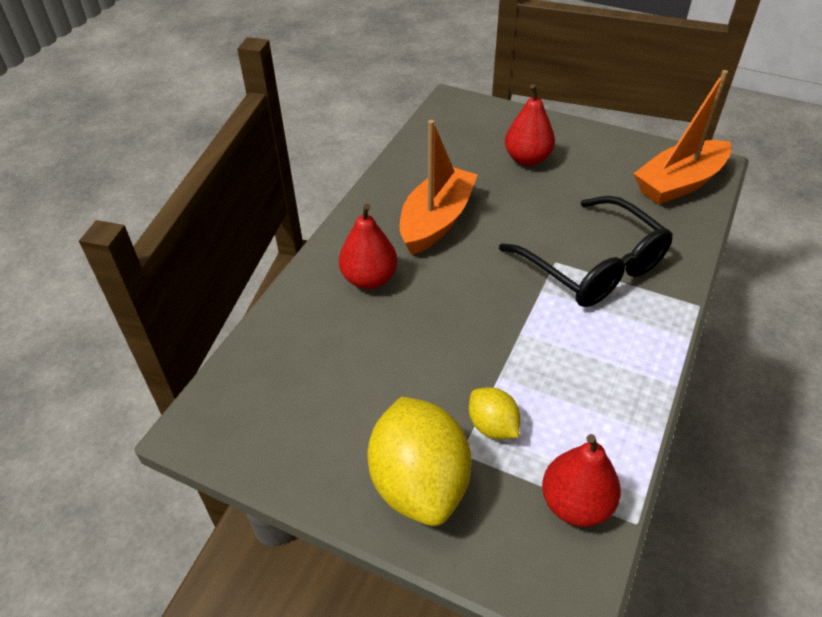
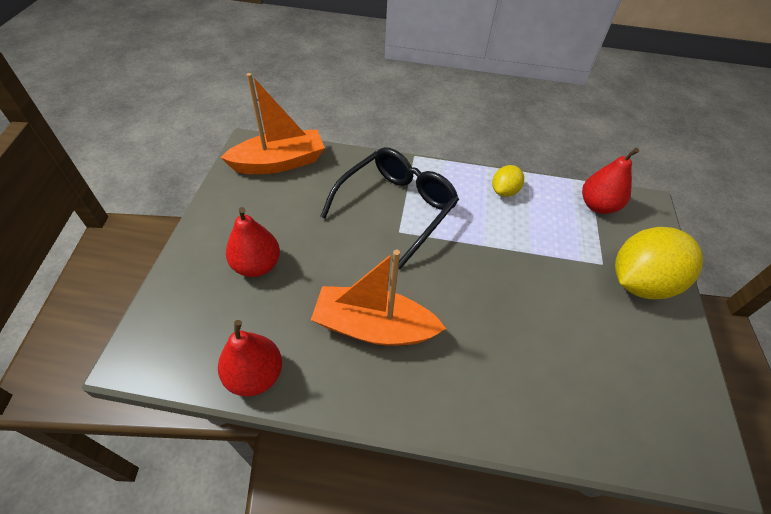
camera: 110 degrees left, 5 degrees up
(369, 279) = (475, 367): red pear -> red pear (255, 375)
(492, 426) = (573, 250): yellow lemon -> yellow lemon (504, 191)
(679, 183) = (279, 163): orange boat -> orange boat turned 60 degrees counterclockwise

